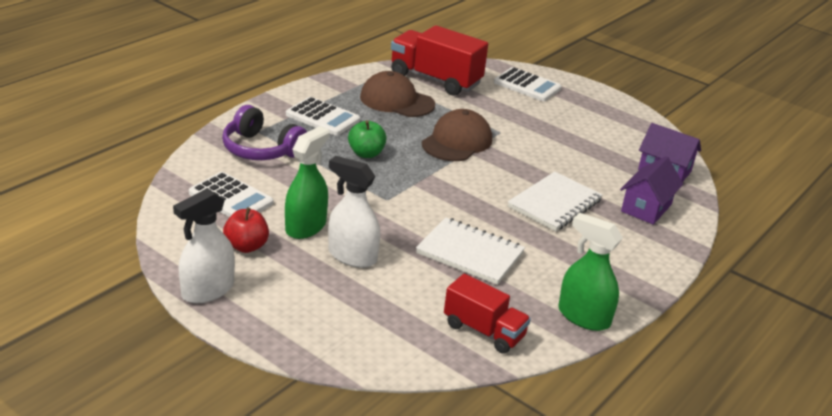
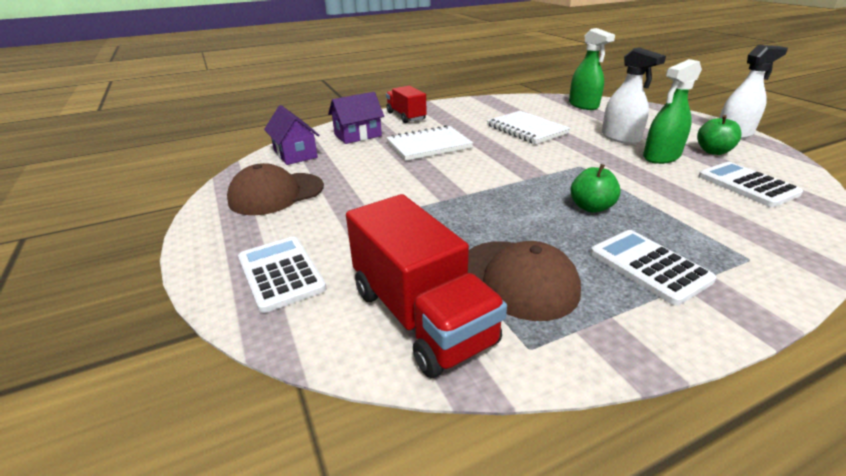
camera: 150 degrees left, 0 degrees up
(246, 246) = (713, 151): red apple -> green apple
(261, 149) = (734, 231): purple headphones -> none
(457, 141) = (471, 205): brown cap -> brown cap (276, 194)
(484, 331) = (542, 104): red truck -> red truck (406, 116)
(583, 317) = (477, 102): green spray bottle -> green spray bottle (583, 105)

